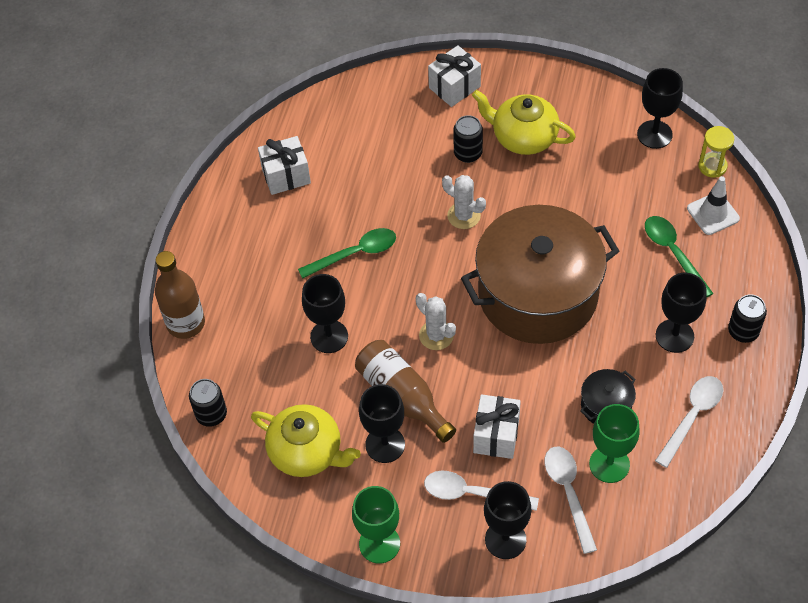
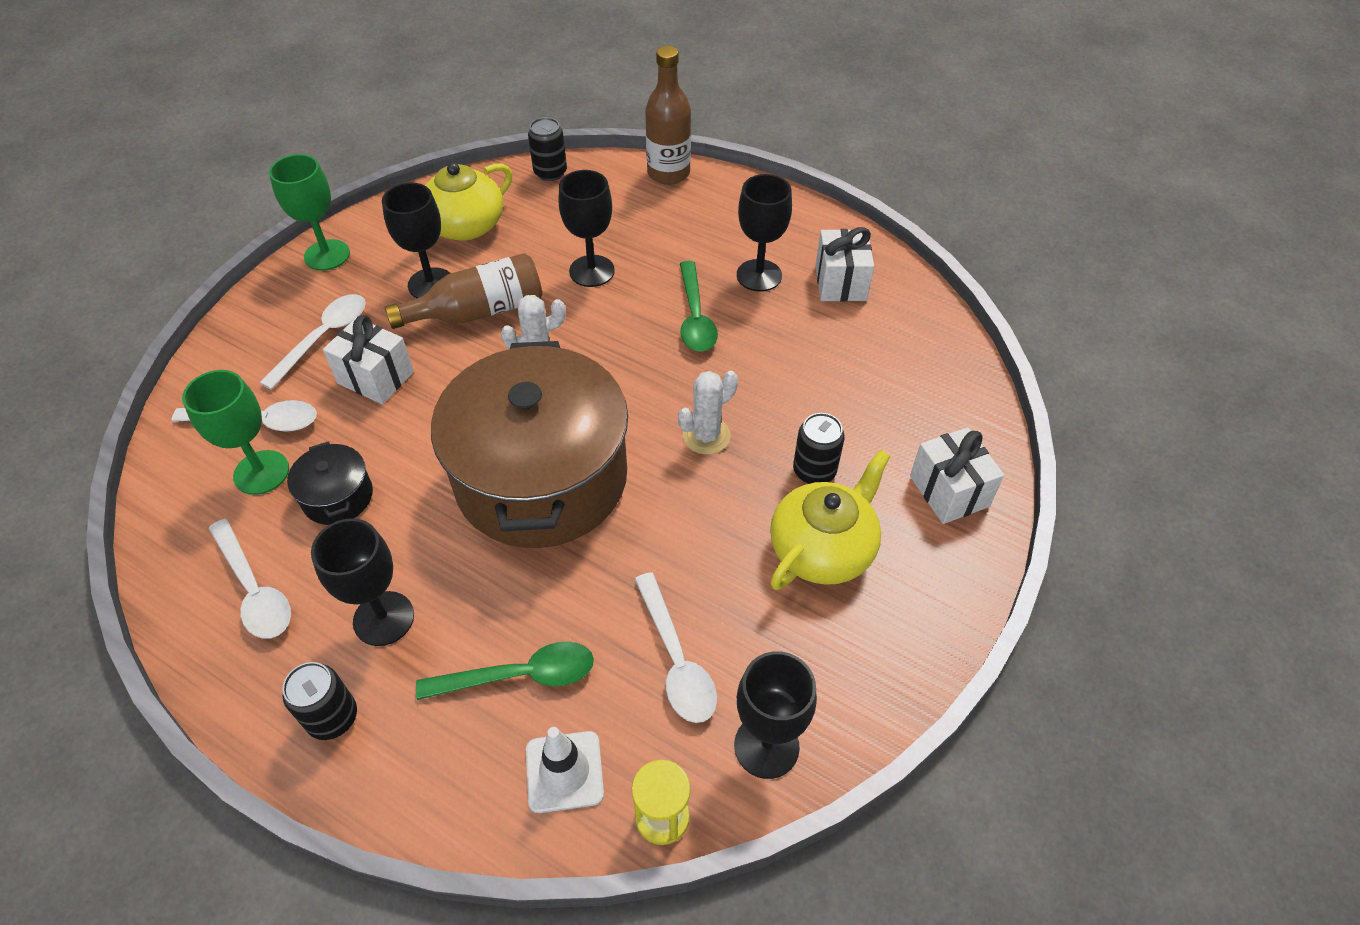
camera: 105 degrees right, 5 degrees down
(505, 539) = (252, 350): black goblet -> black goblet (759, 275)
(627, 185) = (676, 659): none -> white spoon

